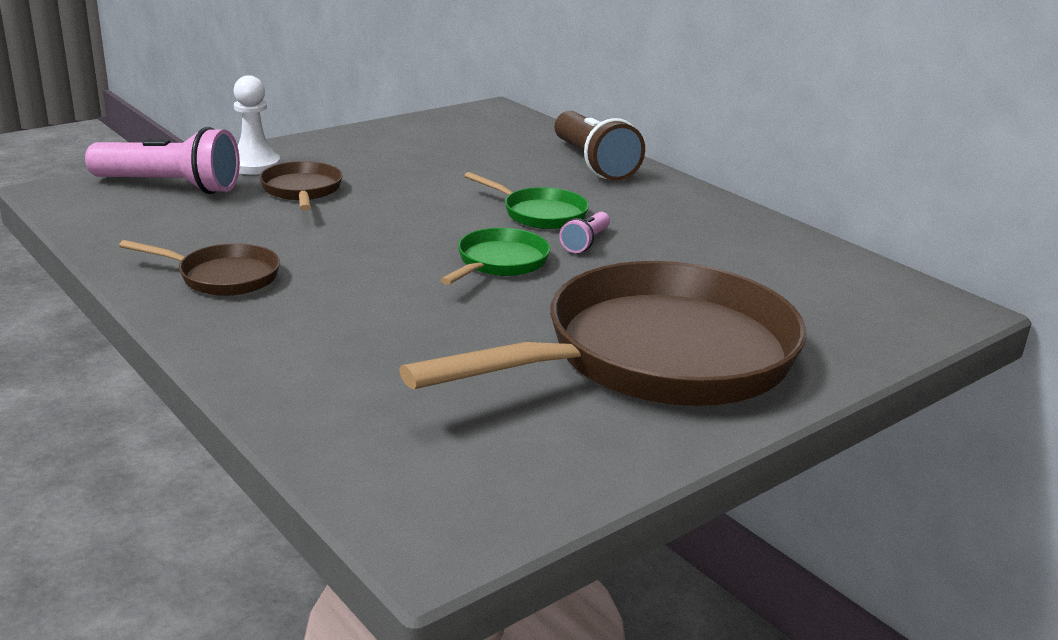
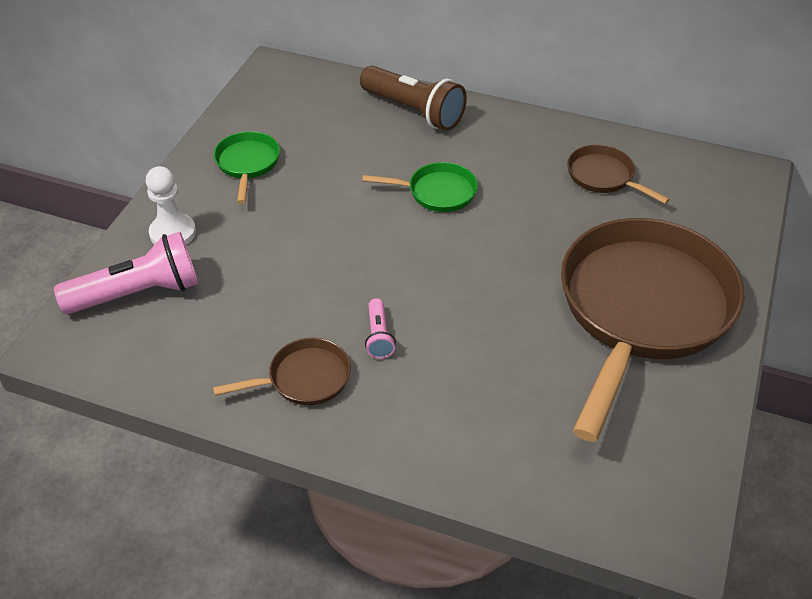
camera: 30 degrees left, 20 degrees up
(302, 190) = (245, 247): brown pan -> brown pan (604, 177)
(499, 263) = (466, 263): green pan -> green pan (247, 164)
(585, 242) = (496, 211): pink flashlight -> pink flashlight (378, 336)

